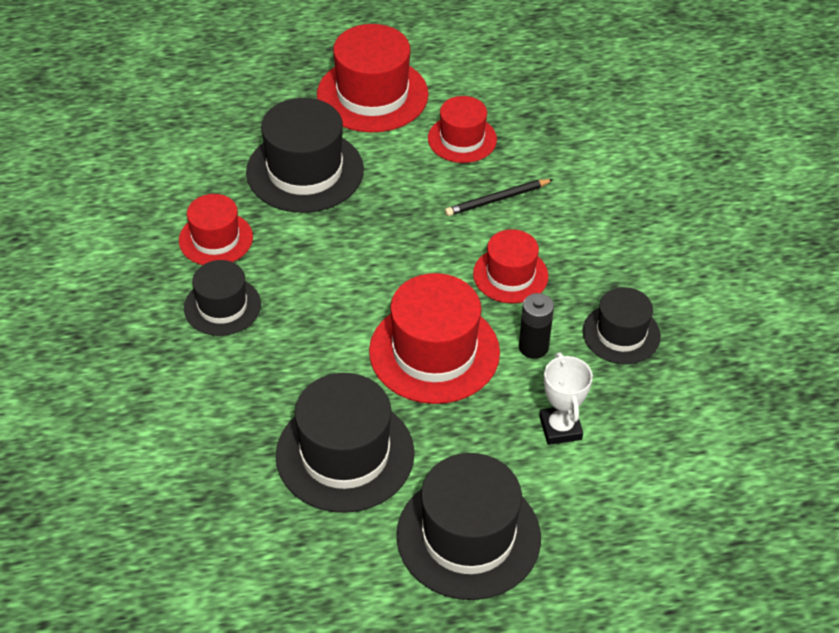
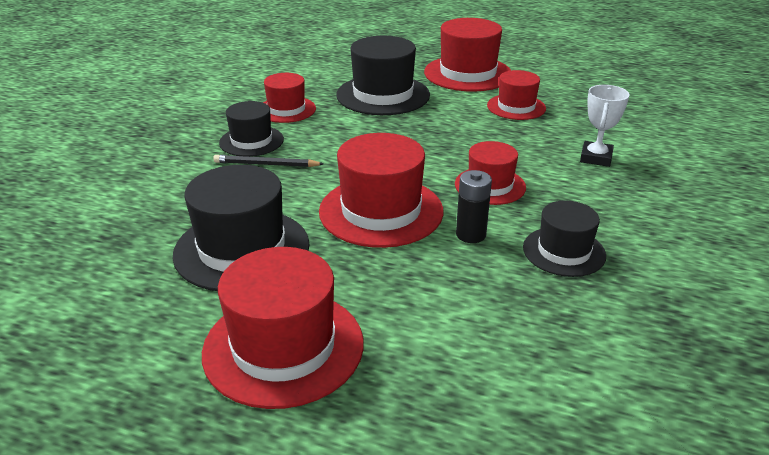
camera: 30 degrees right, 15 degrees down
(468, 536) = (283, 347): black hat -> red hat
(497, 199) = (517, 142): black pencil -> black pencil (266, 164)
(560, 428) = (447, 298): white trophy -> white trophy (596, 158)

